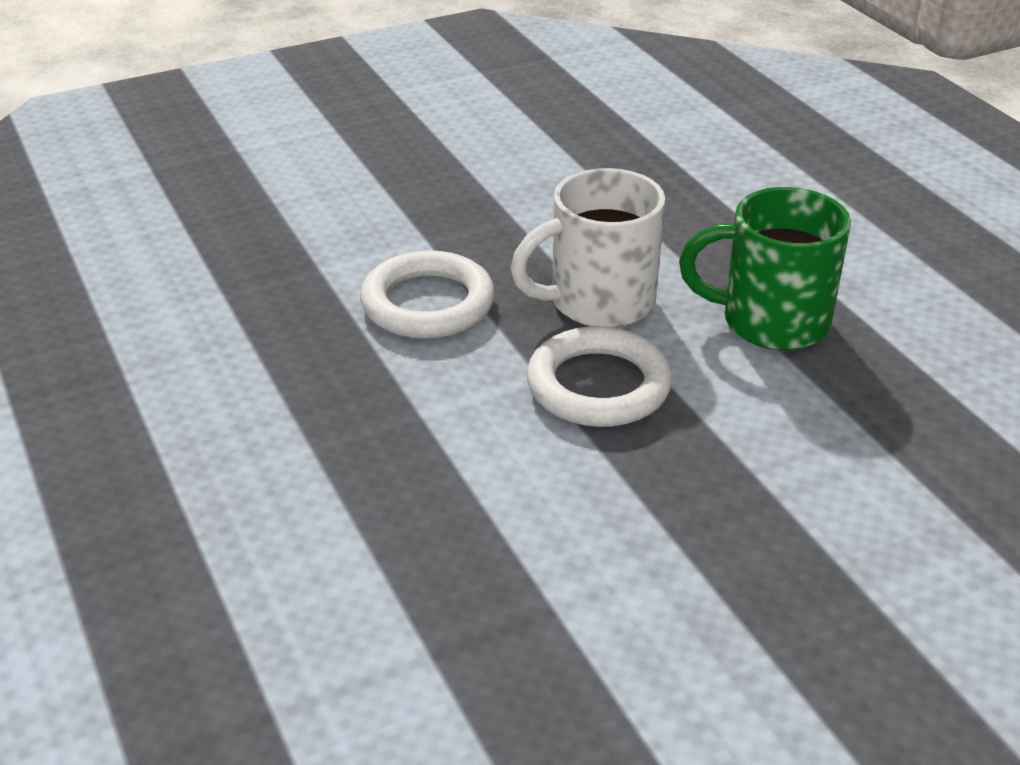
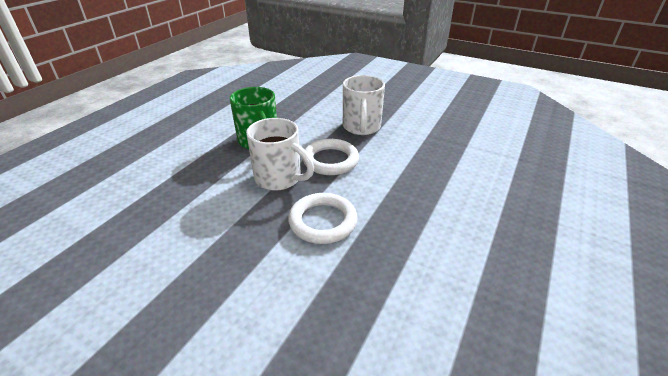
camera: 125 degrees left, 0 degrees up
(705, 503) = (361, 127): none -> white mug

